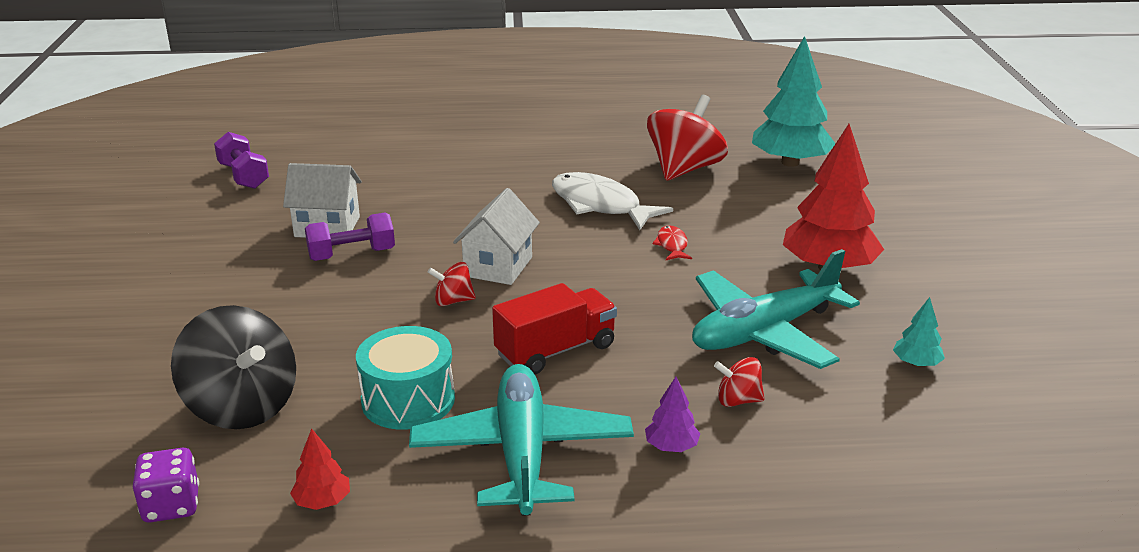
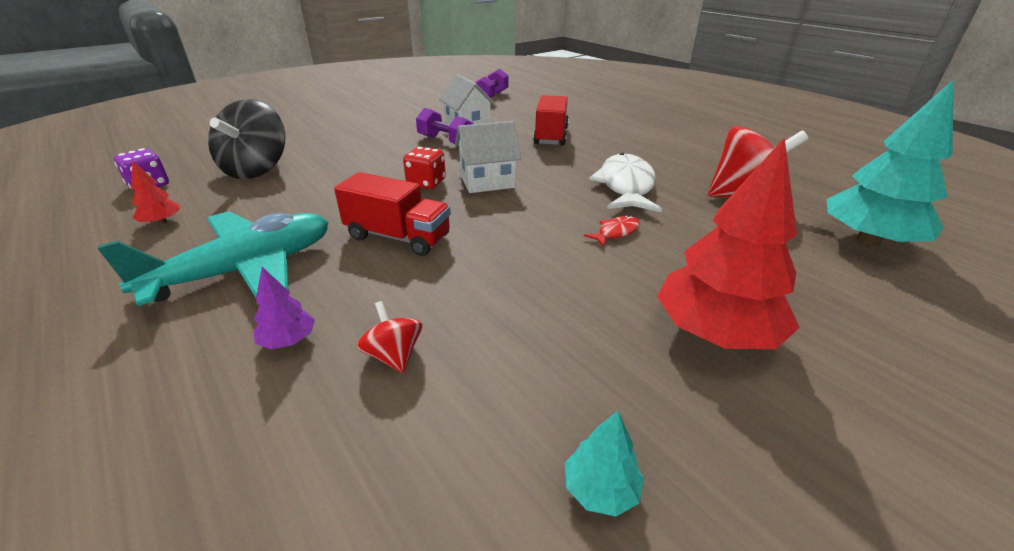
camera: 55 degrees right, 5 degrees up
(408, 400) = (292, 209): turquoise drum -> none
(434, 192) = (551, 136): none -> red truck
(453, 301) = (426, 183): red spinning top -> red dice
(764, 332) = (534, 330): turquoise plane -> none

